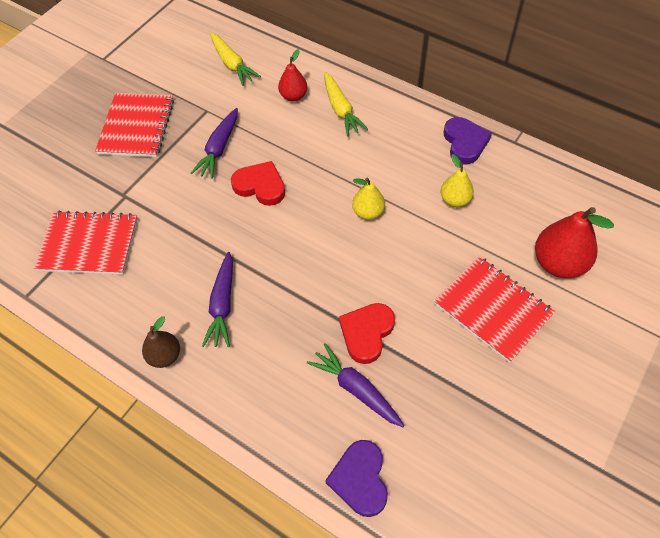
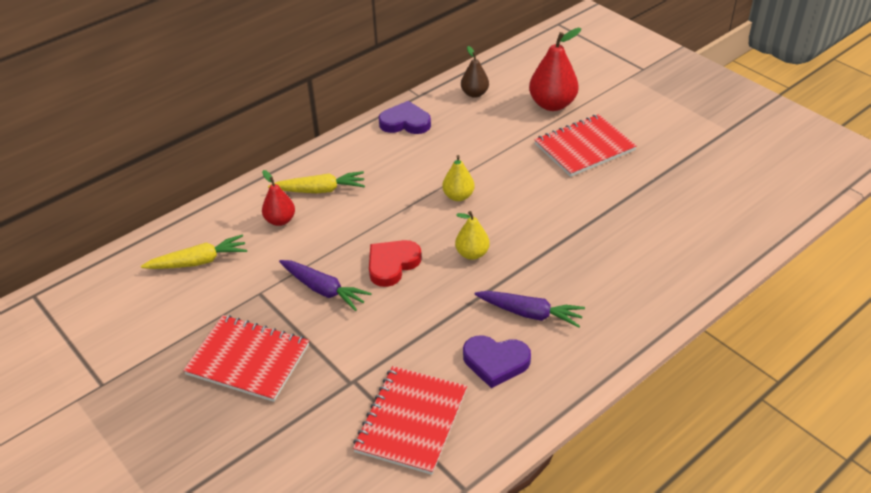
camera: 75 degrees left, 15 degrees down
(165, 356) = (577, 365): brown pear -> brown pear (474, 93)
(356, 389) = (641, 238): purple carrot -> none
(360, 479) = (722, 251): purple heart -> purple heart (495, 362)
(366, 333) = (588, 222): red heart -> none
(455, 200) = (467, 142): yellow pear -> yellow pear (472, 253)

